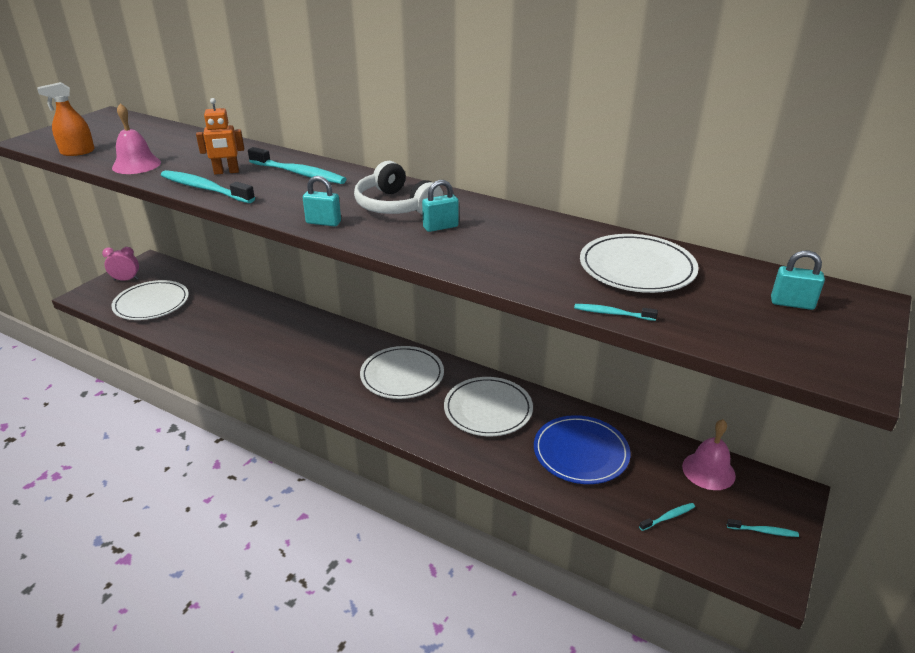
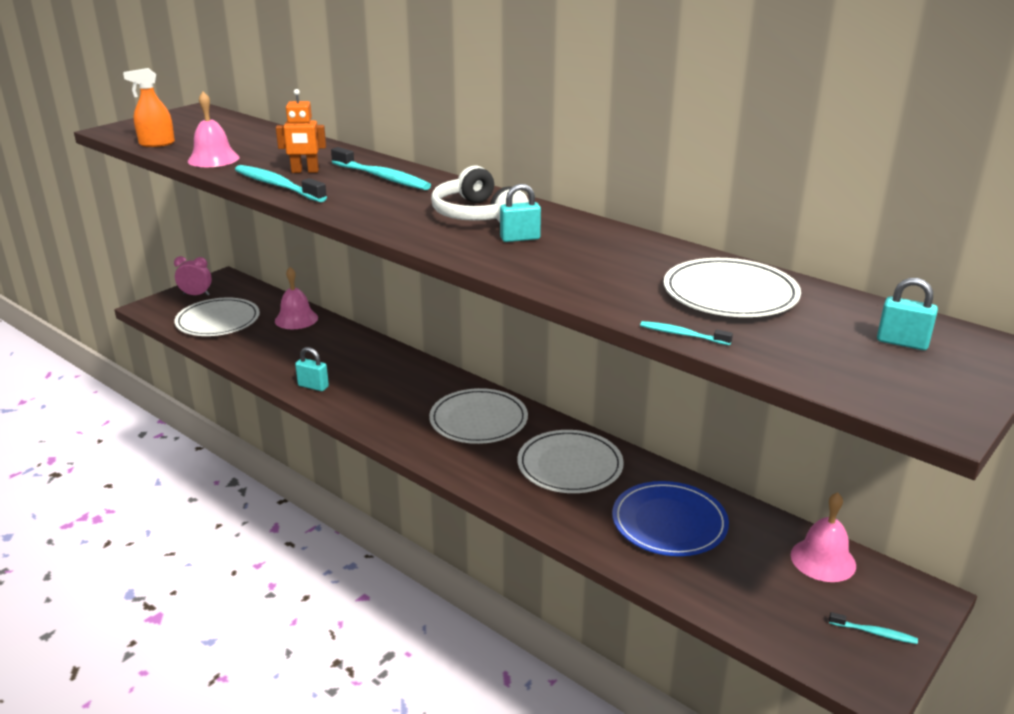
camera: 10 degrees right, 5 degrees down
(222, 295) = (296, 319): none -> pink bell
(323, 222) = (393, 225): turquoise padlock -> turquoise padlock (313, 386)
(668, 517) = (758, 603): turquoise toothbrush -> none

